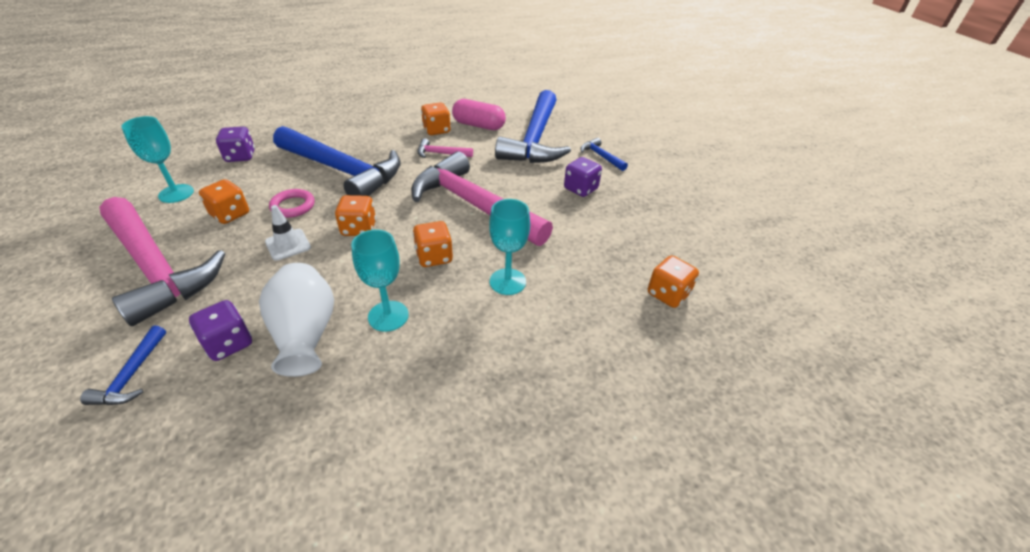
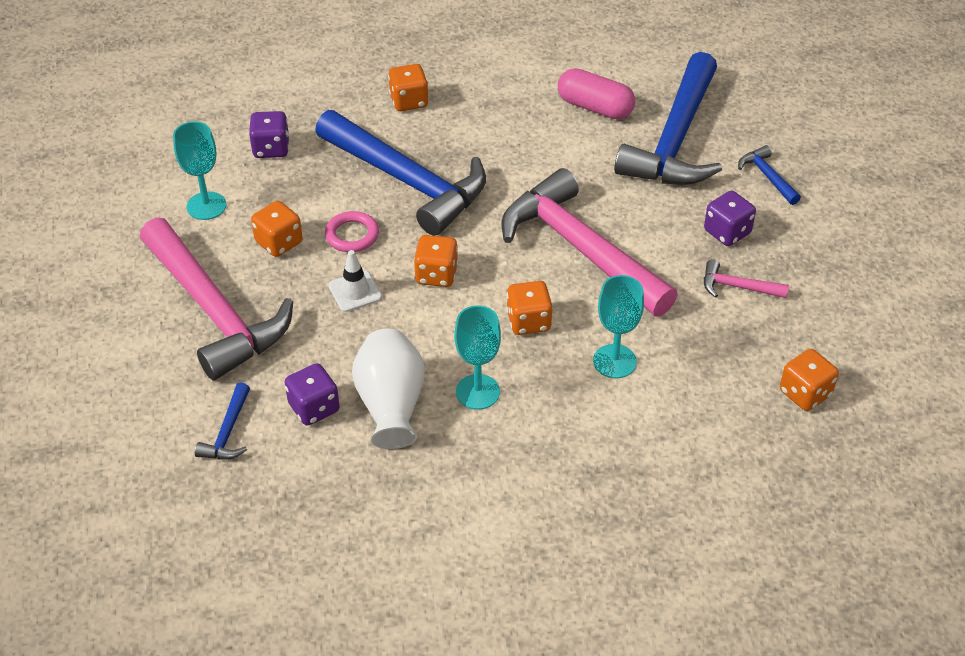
camera: 10 degrees right, 5 degrees up
(436, 130) = (533, 114): orange dice -> orange dice (409, 101)
(441, 153) = (539, 158): pink hammer -> pink hammer (737, 287)

